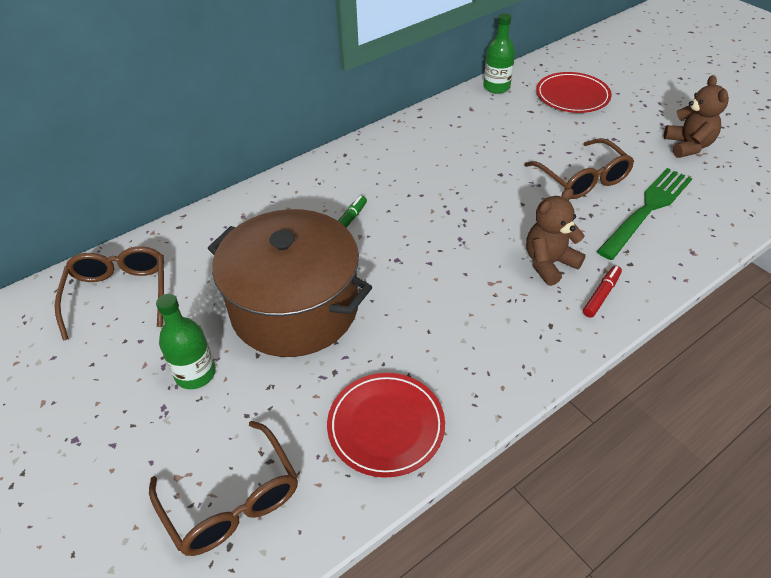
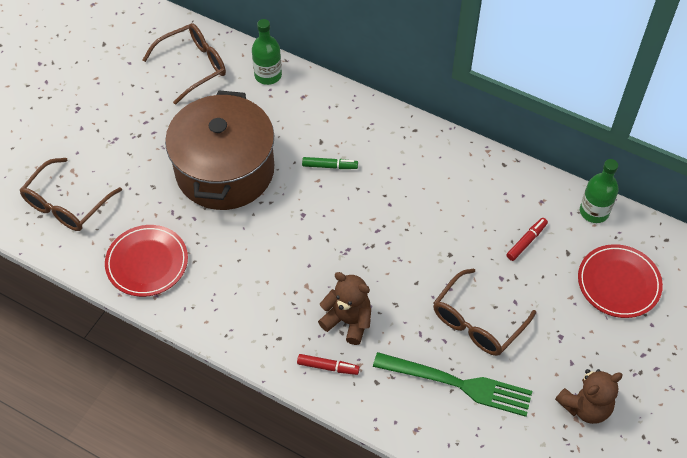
camera: 65 degrees right, 10 degrees up
(195, 374) = (146, 142): green bottle -> green bottle (268, 75)
(508, 128) = (526, 242): none -> red marker

